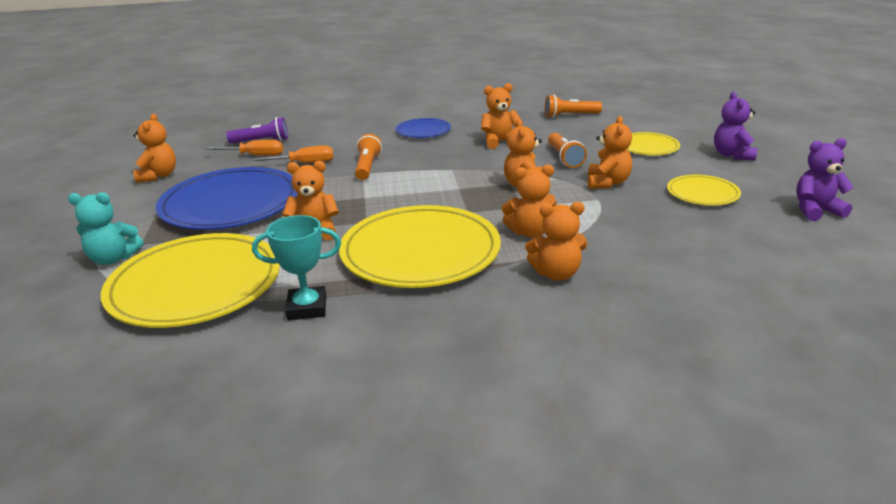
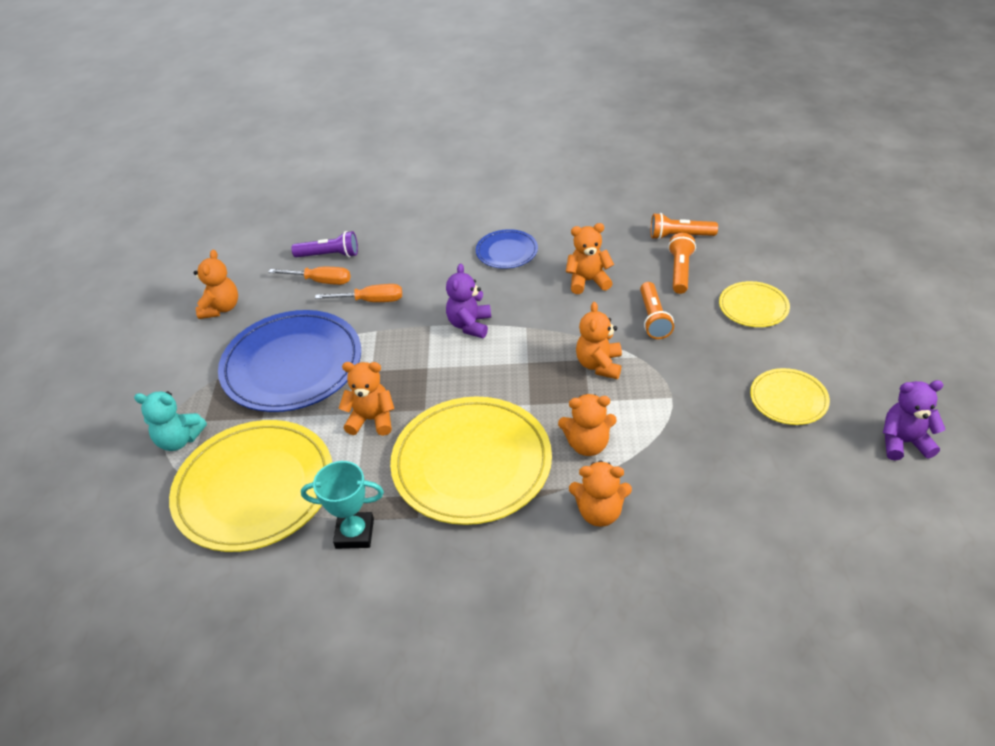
camera: 10 degrees right, 15 degrees up
(367, 167) = (437, 314): orange flashlight -> orange flashlight (680, 271)
(607, 183) = (689, 369): orange teddy bear -> none
(732, 155) = (846, 332): purple teddy bear -> purple teddy bear (470, 325)

